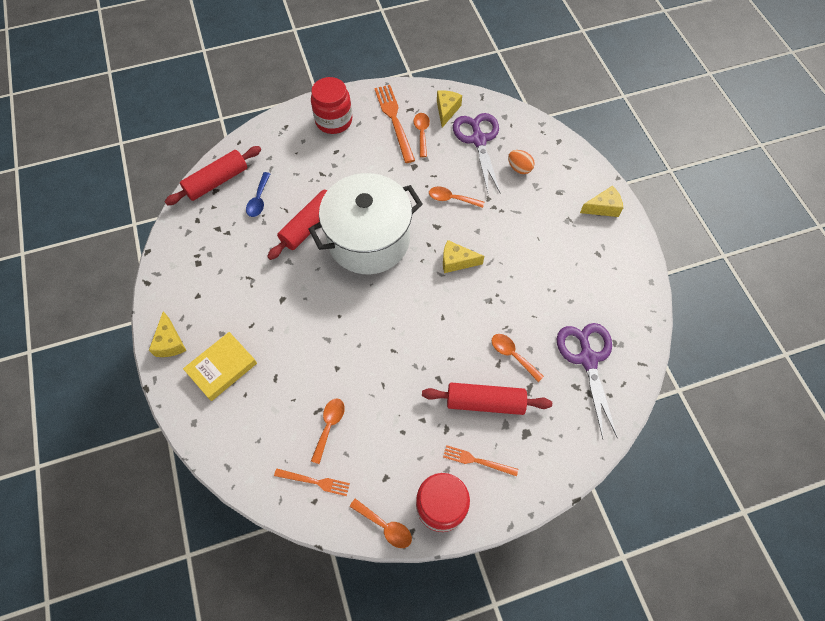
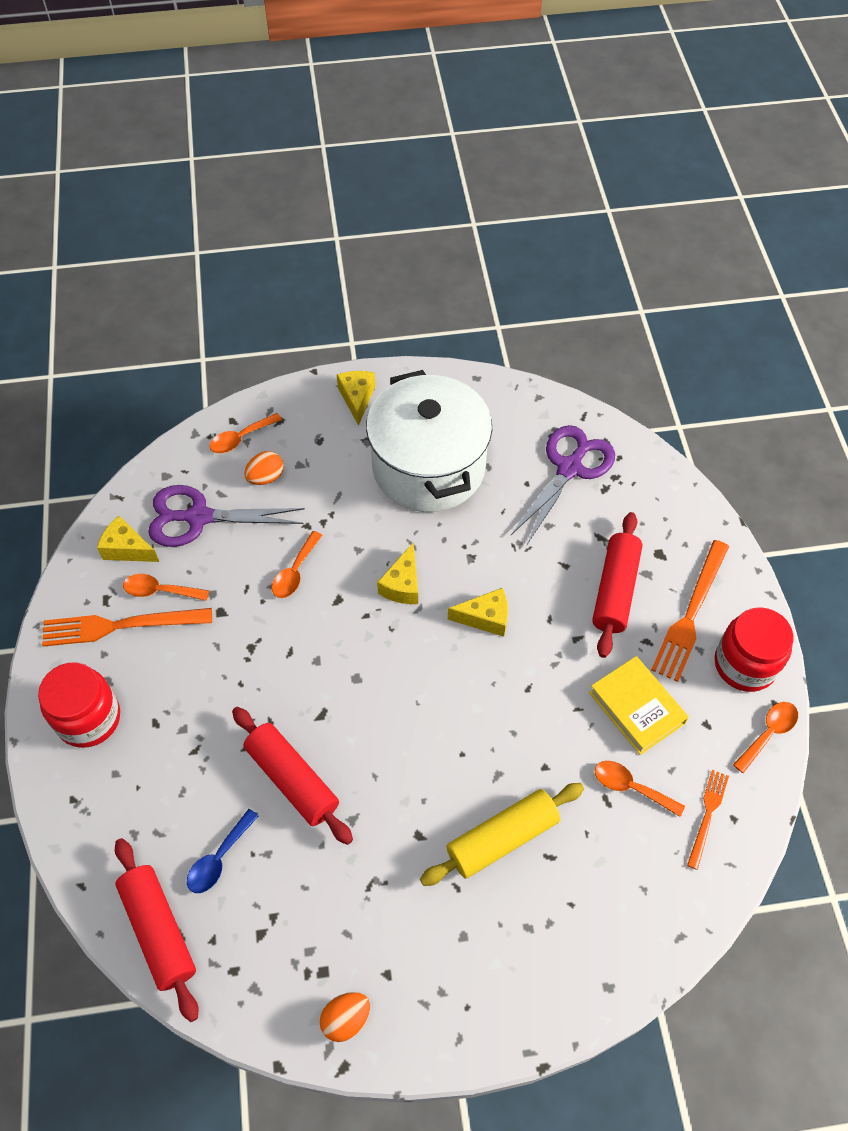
camera: 80 degrees left, 5 degrees down
(170, 342) = (466, 1024): yellow cheese -> yellow cheese (485, 618)
(172, 279) = (346, 1019): none -> orange egg
(222, 368) = (523, 938): yellow book -> yellow book (636, 708)
(259, 199) = (219, 858): blue spoon -> blue spoon turned 105 degrees clockwise
(284, 347) = (502, 838): none -> yellow rolling pin
(369, 240) = (340, 695): white pot -> white pot (428, 467)
(477, 461) = (690, 614): orange fork -> orange fork, size x1.75
(512, 355) = (554, 546): orange spoon -> orange spoon (241, 438)
(587, 358) = (570, 468): purple scissors -> purple scissors turned 120 degrees clockwise

